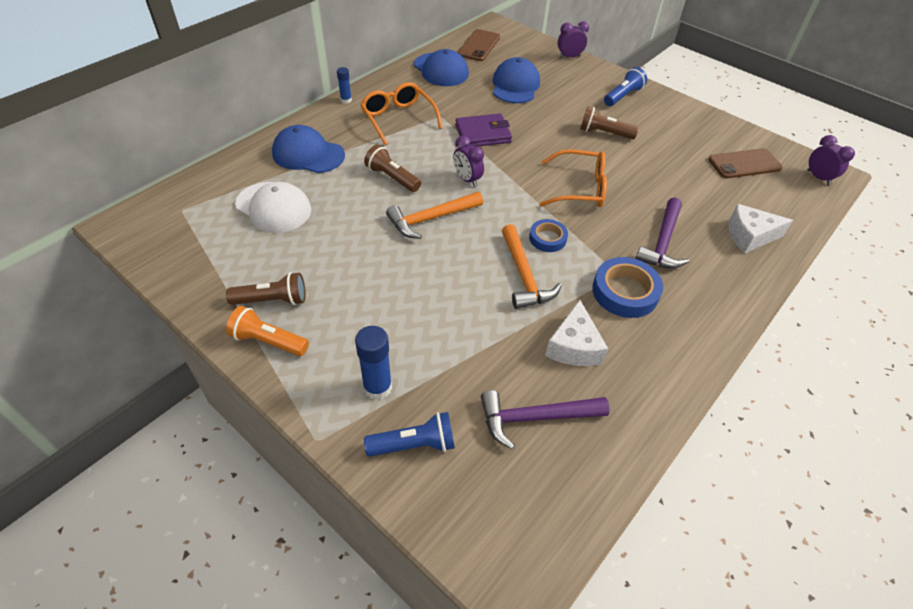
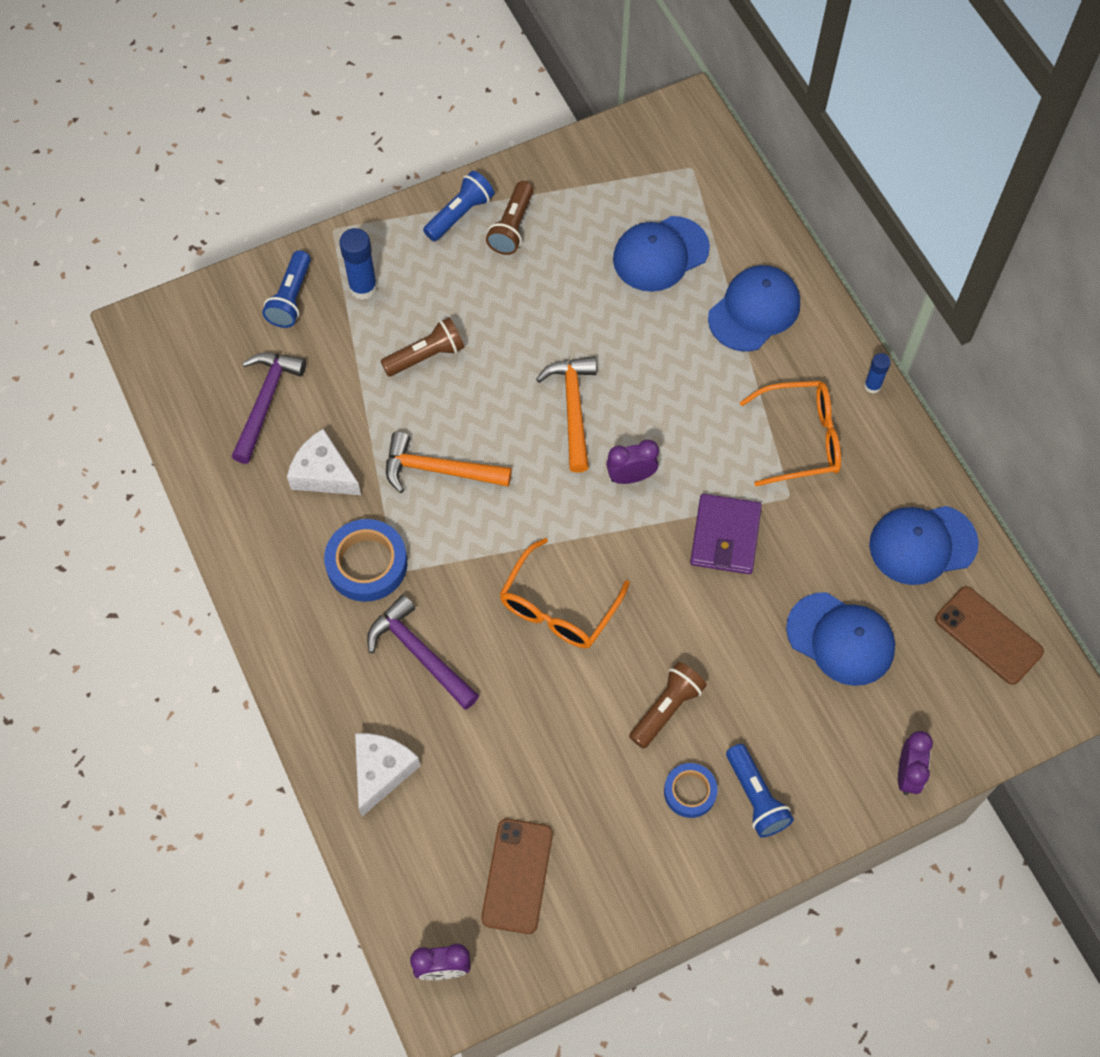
camera: 115 degrees right, 15 degrees up
(268, 341) = (460, 214): orange flashlight -> blue flashlight
(273, 207) = (660, 254): white cap -> blue cap
(392, 178) = (668, 391): brown flashlight -> brown flashlight (426, 356)
(547, 238) = (485, 522): blue tape -> blue tape (690, 792)

